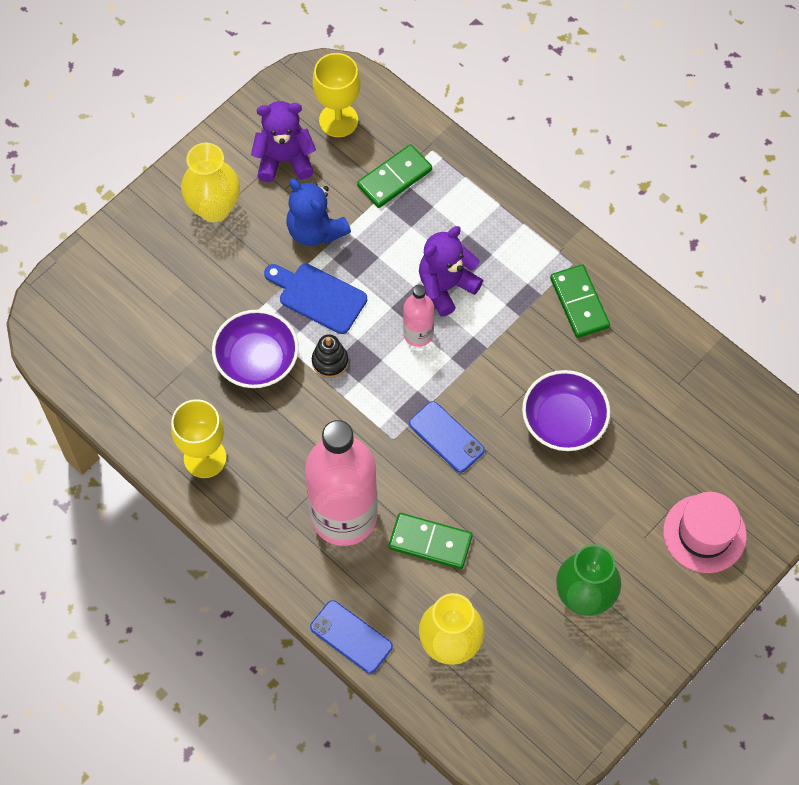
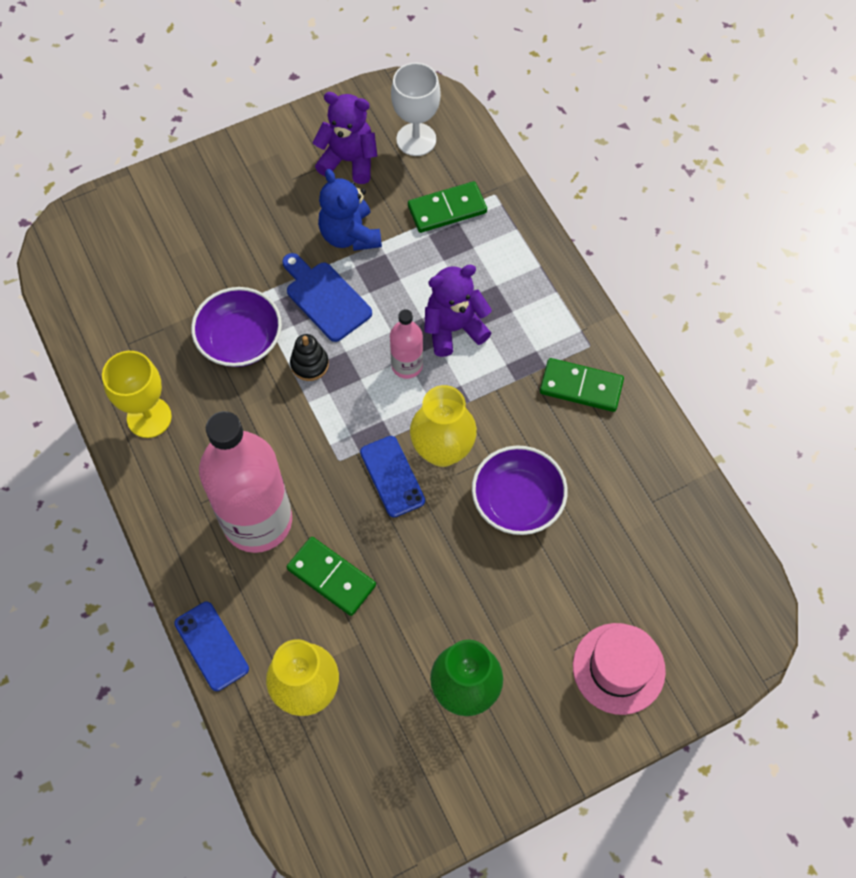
camera: 20 degrees right, 0 degrees up
(214, 208) = (263, 185): yellow vase -> yellow vase (442, 450)
(338, 120) = (416, 139): yellow goblet -> white goblet
(579, 303) = (581, 387): green domino -> green domino turned 75 degrees counterclockwise

